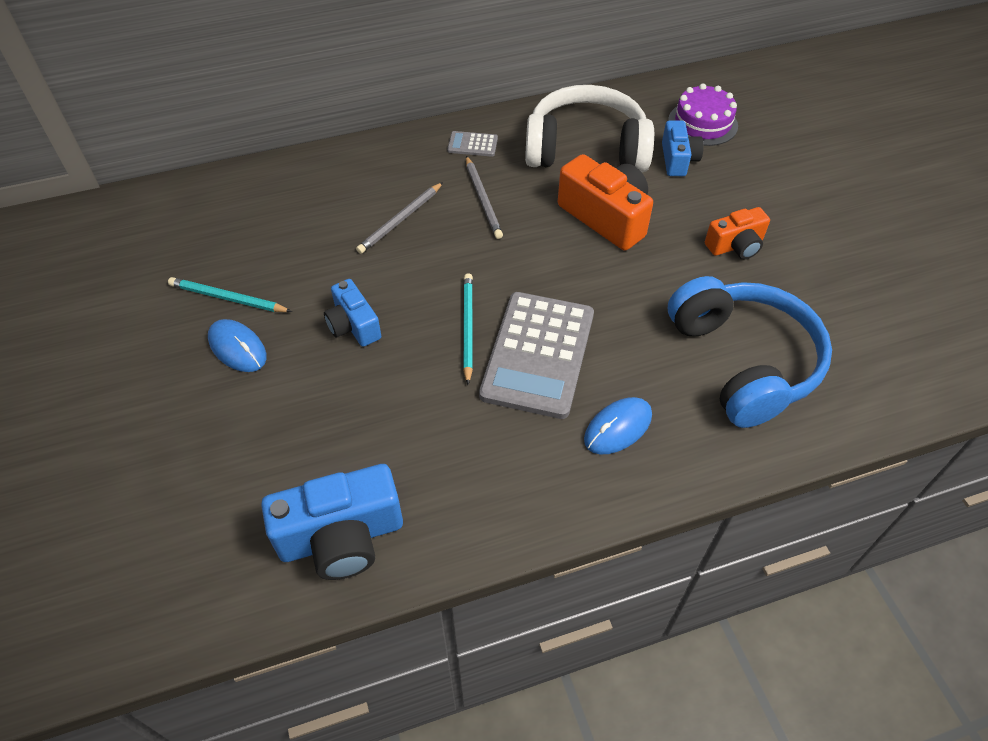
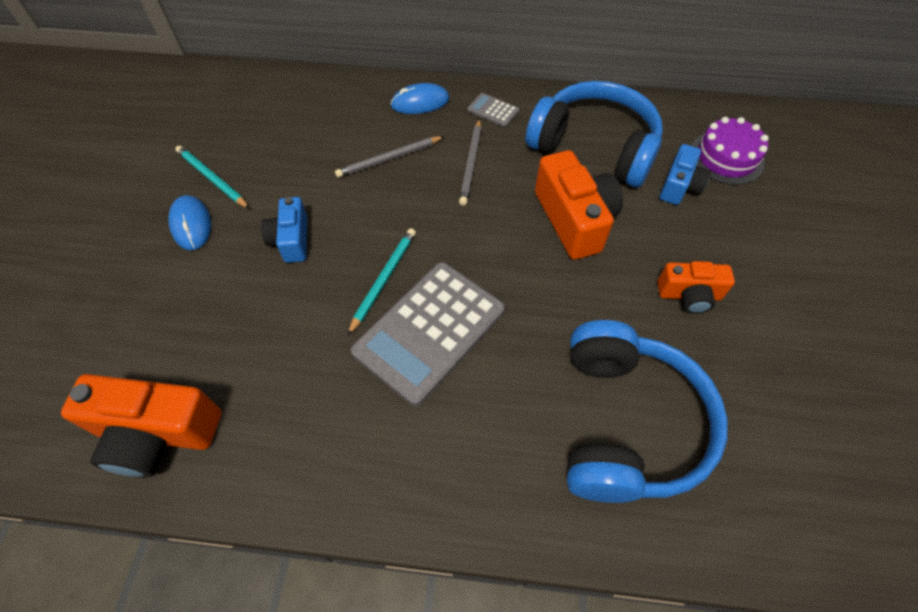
camera: 25 degrees right, 5 degrees up
(341, 537) = (157, 433): blue camera -> orange camera
(586, 149) = (594, 147): white headphones -> blue headphones
(618, 427) = (459, 438): blue mouse -> blue mouse (420, 102)

